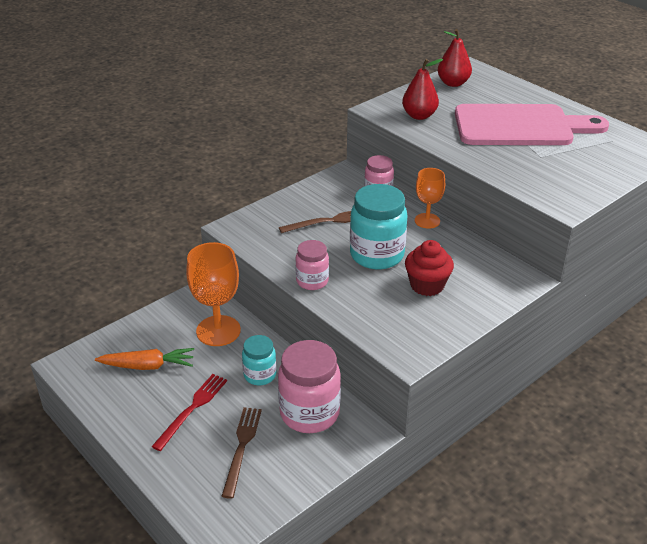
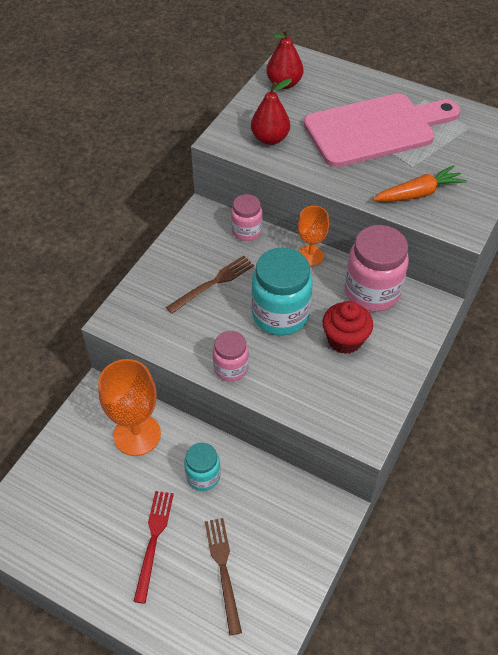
camera: 20 degrees left, 15 degrees up
(148, 366) = (84, 502): orange carrot -> orange carrot (419, 193)
(309, 413) = (271, 506): pink jar -> pink jar (372, 292)

